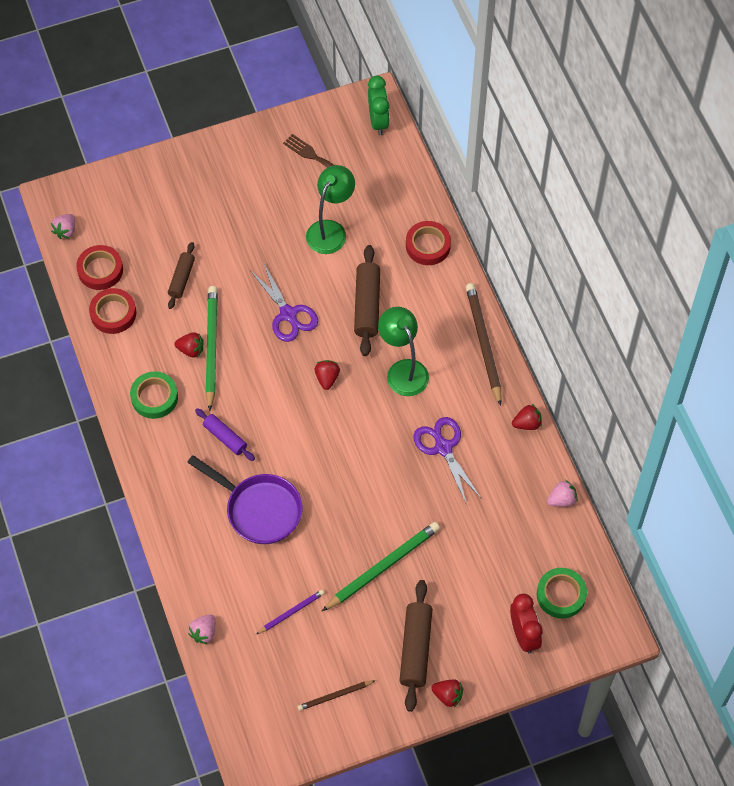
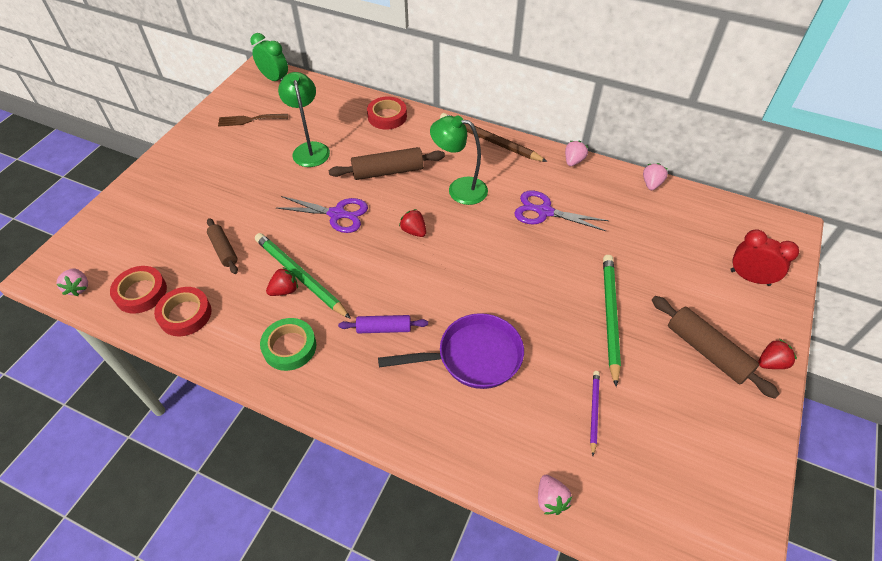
camera: 45 degrees left, 10 degrees down
(335, 696) = (709, 444): brown pencil -> none
(367, 305) = (388, 171): brown rolling pin -> brown rolling pin turned 60 degrees counterclockwise
(527, 423) = (573, 161): red strawberry -> pink strawberry
(561, 595) = (731, 235): green tape -> none

